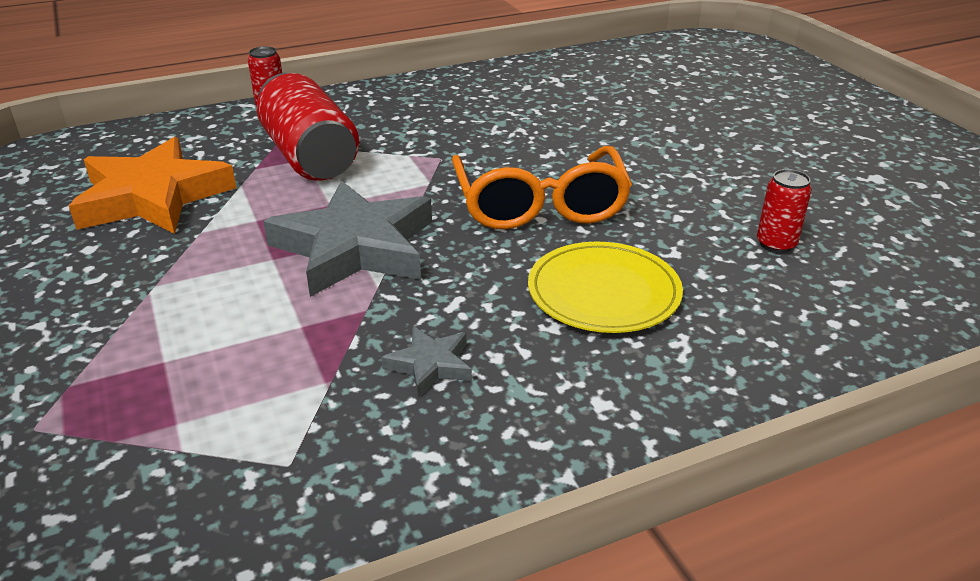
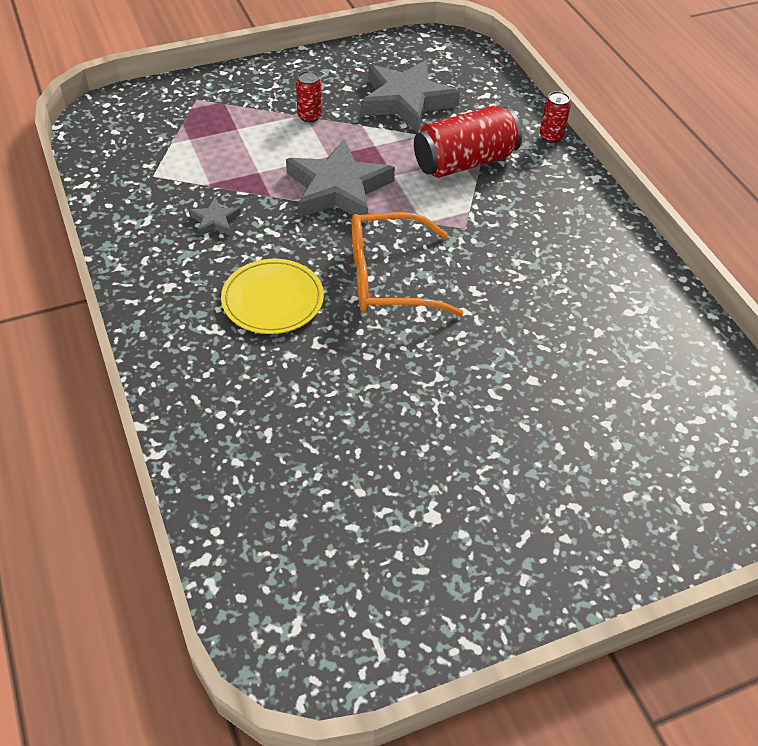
camera: 90 degrees right, 15 degrees up
(153, 197) = (406, 101): orange star -> grey star
(776, 244) = (323, 407): red can -> red can (309, 116)

